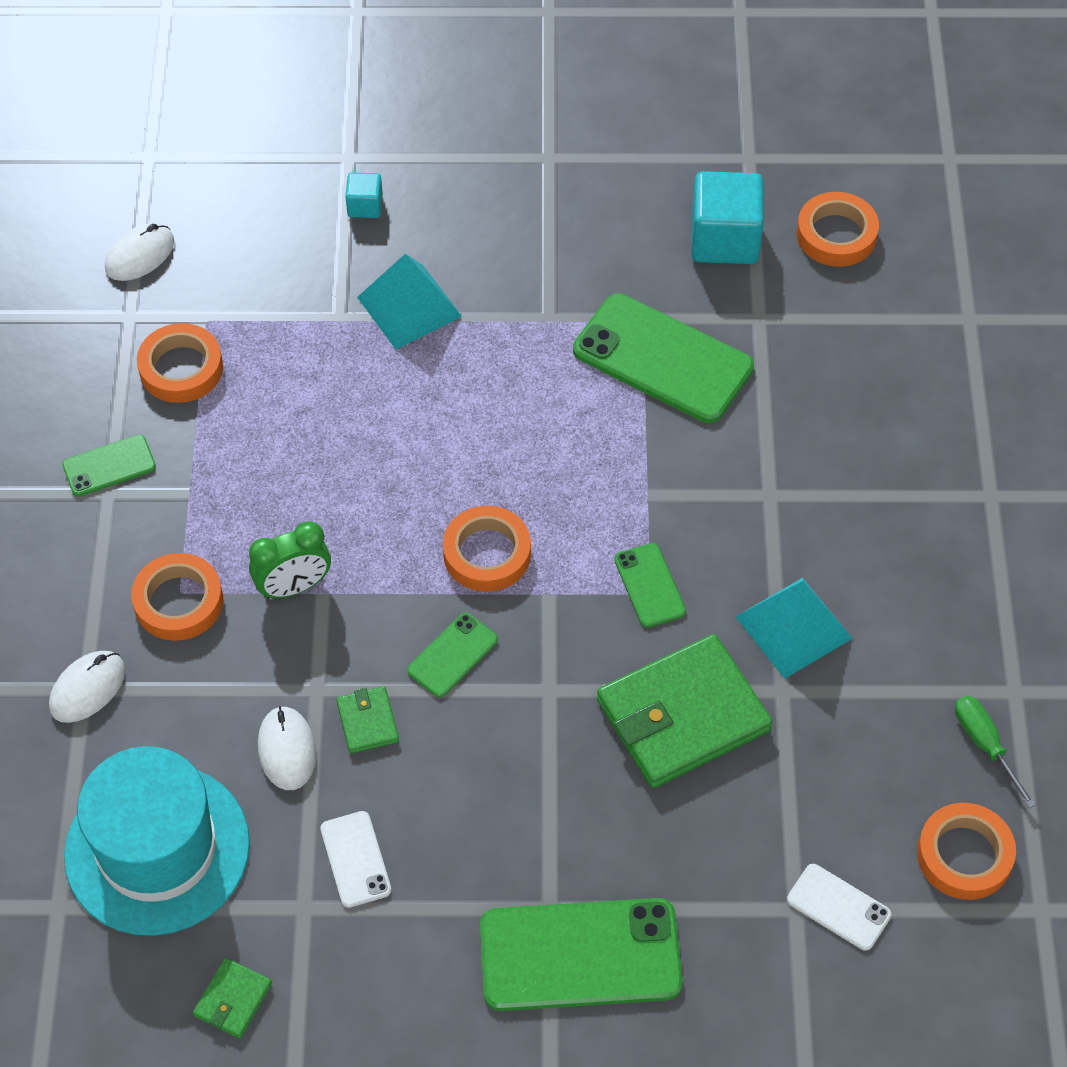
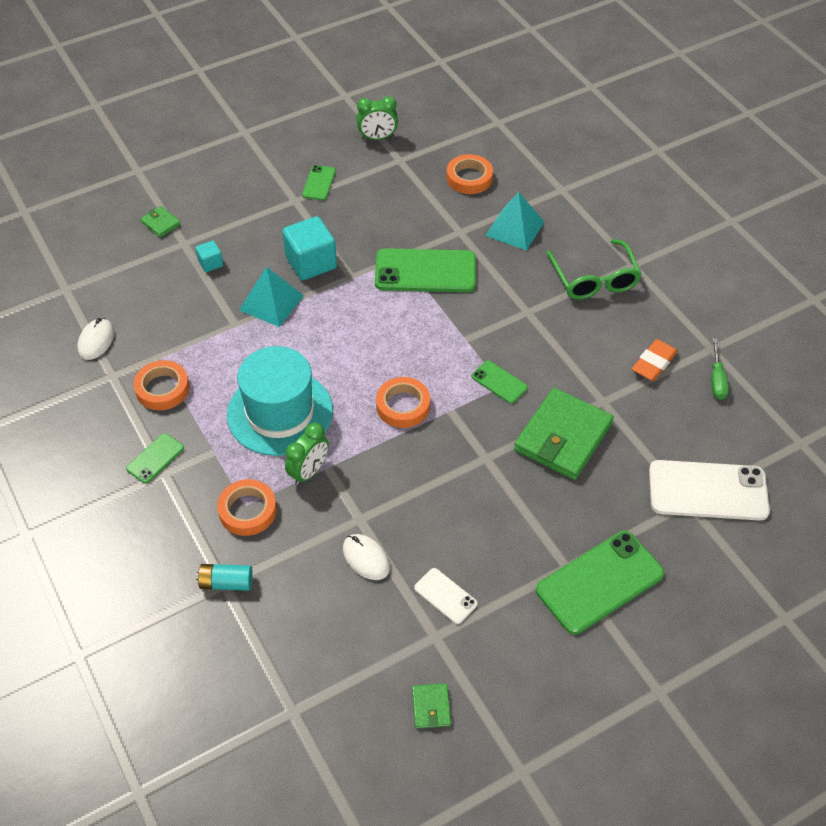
camera: 30 degrees left, 5 degrees down
(87, 688) = (226, 583): white mouse -> turquoise battery
(157, 849) = (329, 649): turquoise hat -> turquoise hat (280, 412)
(367, 722) = (400, 521): green wallet -> green wallet (161, 223)
(452, 655) = (422, 465): green phone -> green phone (319, 183)
(724, 239) = (415, 202): turquoise cube -> turquoise cube (311, 263)
(741, 105) = (377, 138): none -> green clock
(793, 627) = (585, 368): turquoise pyramid -> turquoise pyramid (514, 228)
(838, 907) = (708, 491): white phone -> white phone, size x2.01
(905, 670) = (654, 363): none -> orange eraser
(912, 491) = (594, 279): none -> green glasses
(964, 855) = (747, 436): orange tape -> none
(984, 744) = (717, 380): green screwdriver -> green screwdriver turned 120 degrees counterclockwise

